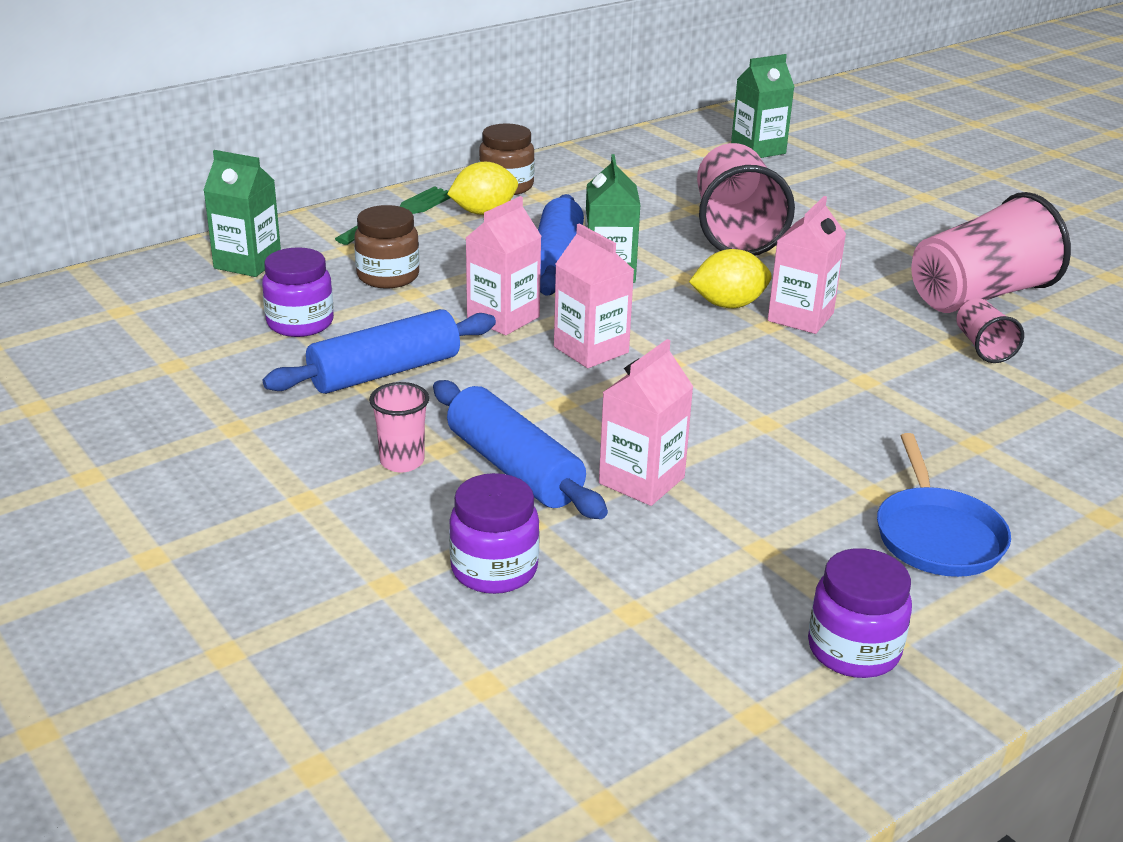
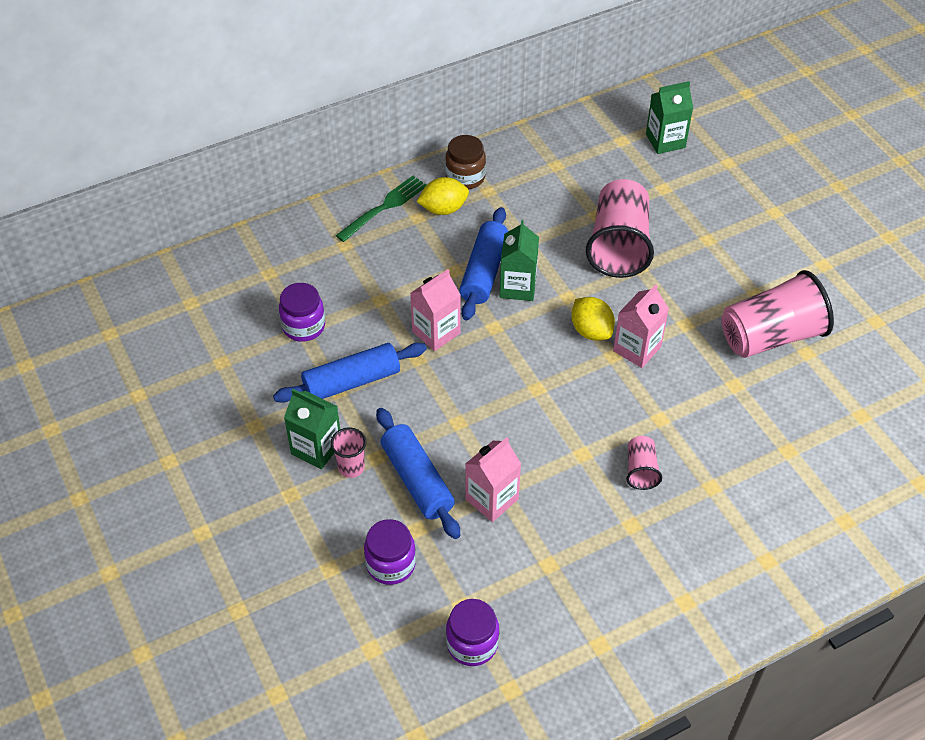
camera: 10 degrees right, 20 degrees up
(247, 263) = (275, 257): green carton -> green carton (316, 448)
(388, 276) = (366, 280): brown jar -> none
(591, 350) = (487, 371): pink carton -> none
(728, 305) = (591, 331): yellow lemon -> yellow lemon turned 60 degrees clockwise
(853, 650) = (578, 649): purple jar -> purple jar (472, 644)
(937, 535) = (657, 565): blue pan -> none
(983, 347) = (752, 392): pink cup -> pink cup (641, 470)

